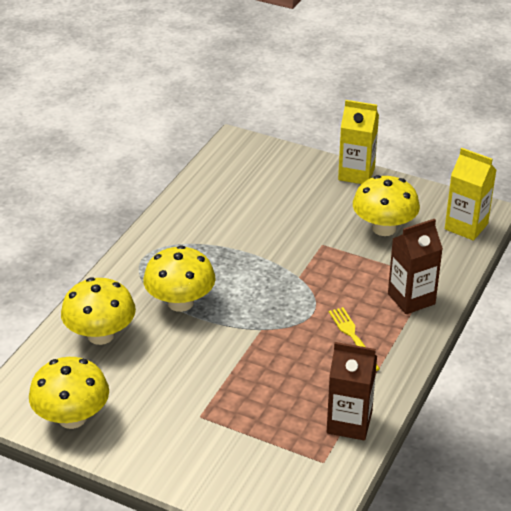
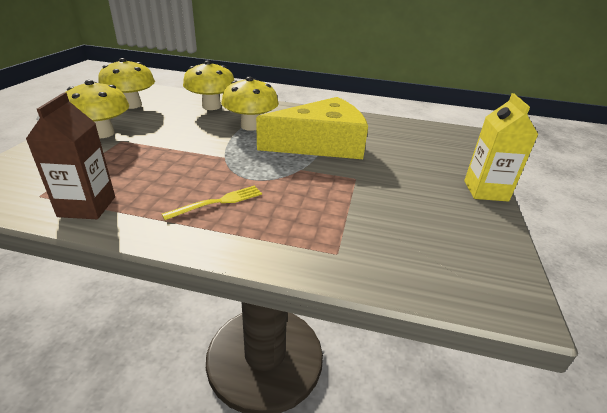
camera: 75 degrees right, 5 degrees down
(244, 253) = (321, 144): none -> yellow cheese
(384, 228) = (407, 213): yellow mushroom -> yellow mushroom (102, 133)
(411, 299) = (290, 238): brown carton -> none
(466, 226) = (463, 282): yellow carton -> none

